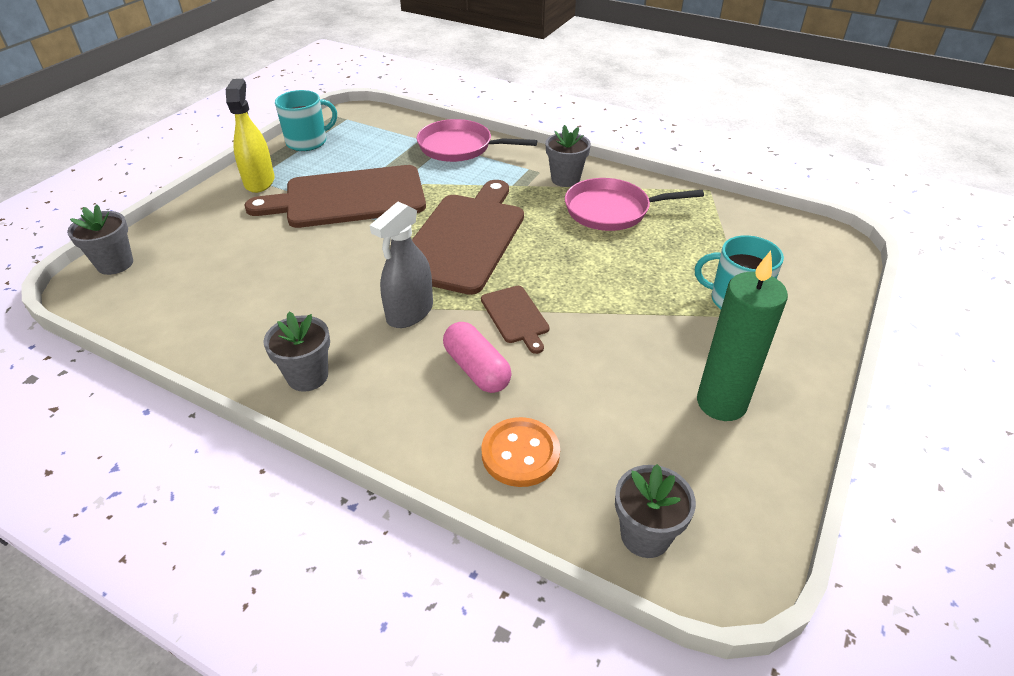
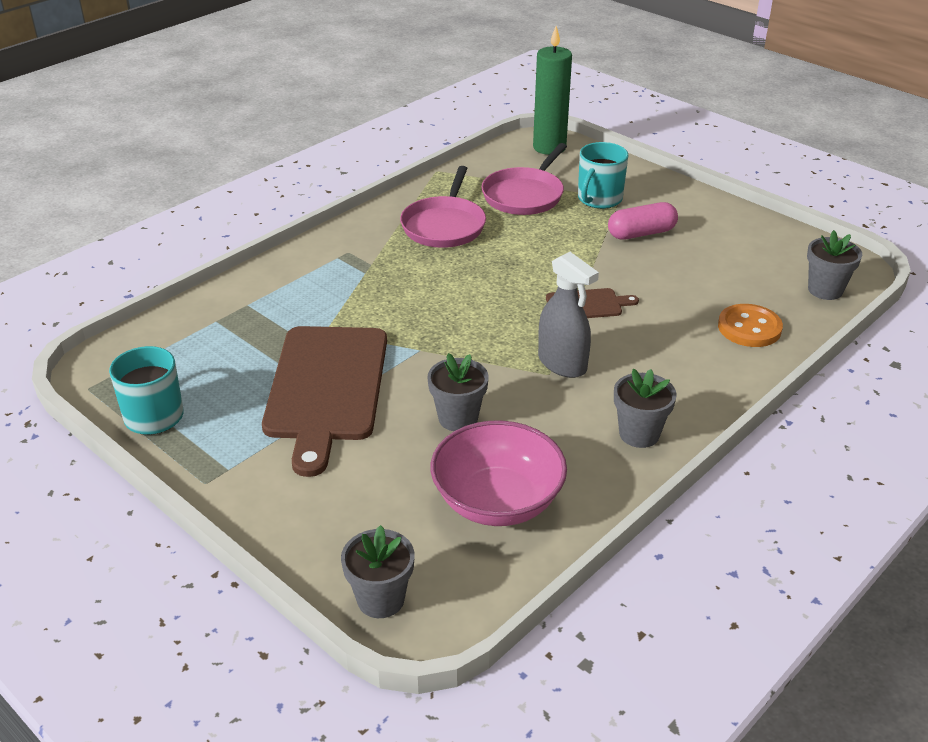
camera: 75 degrees left, 5 degrees down
(214, 301) = (497, 501): none -> pink bowl
(259, 181) = (239, 463): yellow spray bottle -> none
(459, 147) = (258, 295): pink pan -> pink pan (524, 195)
(464, 239) = (452, 316): brown cutting board -> none
(477, 369) = (651, 335): pink capsule -> pink capsule (641, 233)
(565, 179) = (372, 239): grey flower pot -> grey flower pot (458, 418)
(721, 403) = (710, 233): green candle -> green candle (549, 147)

